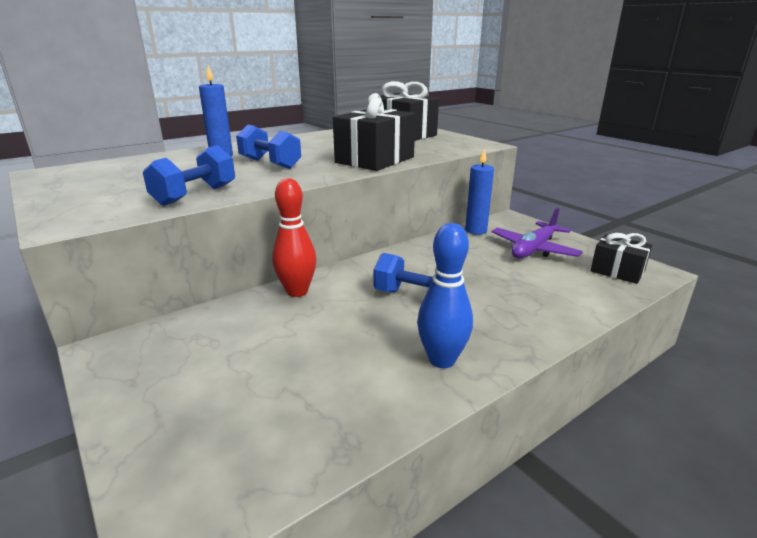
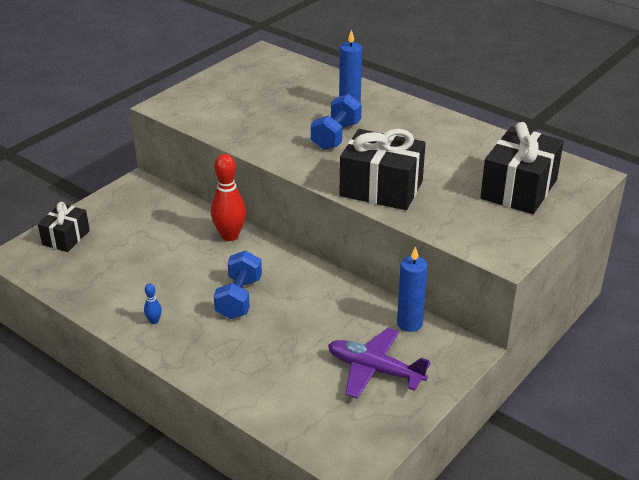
camera: 75 degrees right, 10 degrees up
(195, 195) = (234, 129): blue dumbbell -> none
(442, 360) = (154, 321): blue bowling pin -> blue bowling pin, size x0.45
(617, 271) = (342, 434): black gift -> black gift (66, 238)

